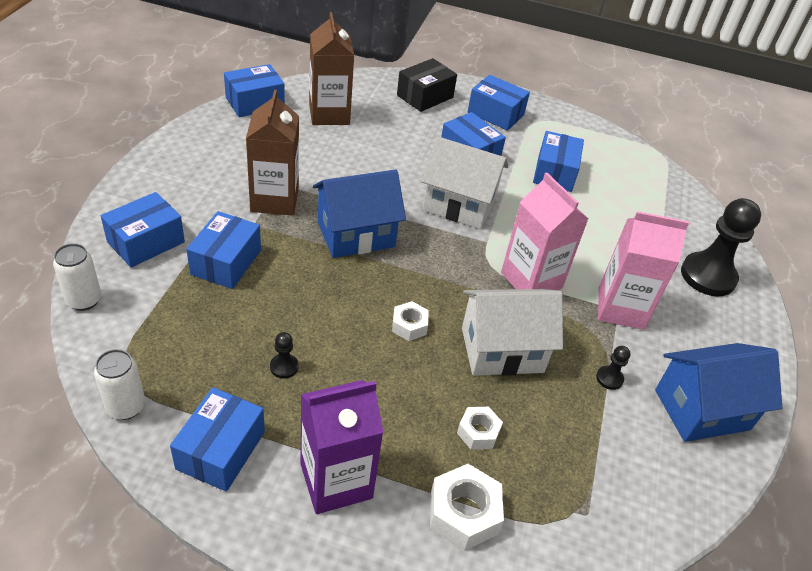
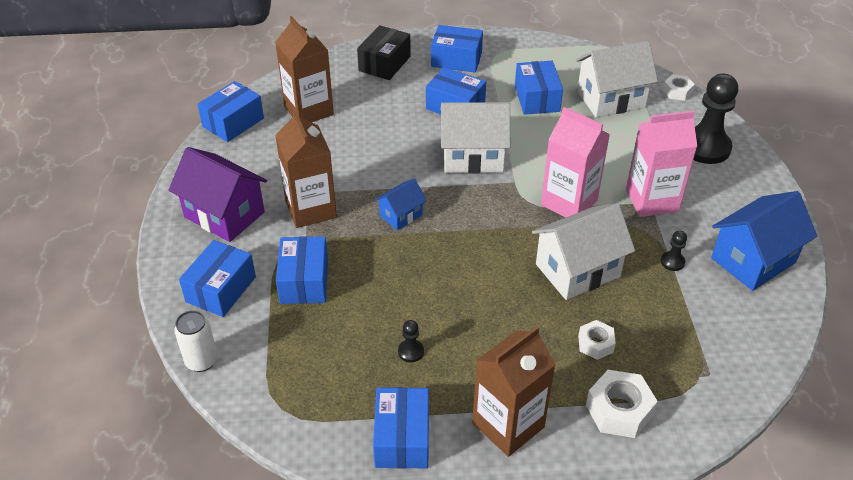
camera: 15 degrees left, 0 degrees up
(126, 407) = (300, 435): white can -> none
(194, 178) = (224, 215): none -> purple house
(336, 481) = (508, 425): purple carton -> brown carton
(356, 234) = (401, 215): blue house -> blue house, size x0.54
(409, 326) = (492, 278): white nut -> white nut (677, 92)
(630, 197) = (611, 99): none -> white house

